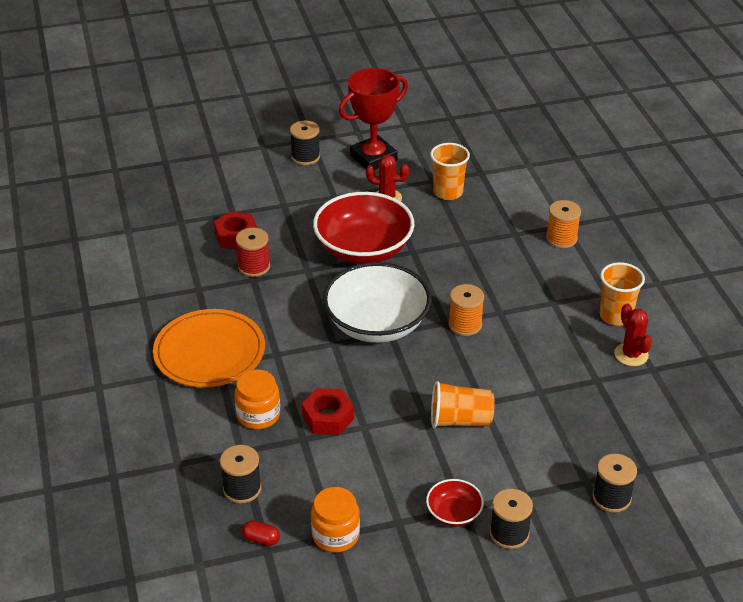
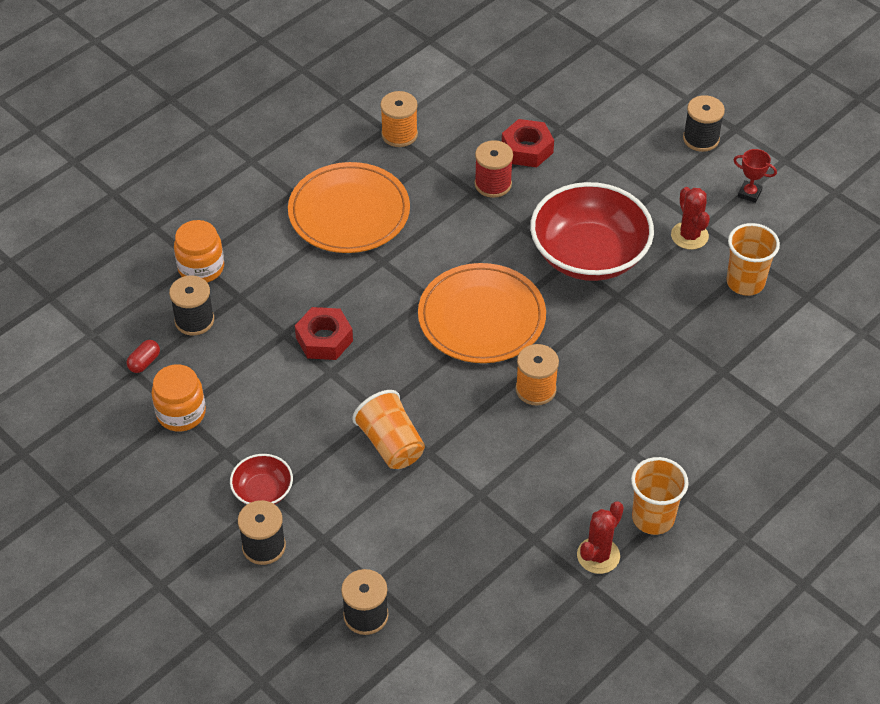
camera: 60 degrees right, 10 degrees up
(258, 415) = (292, 287): orange jar -> orange jar (201, 268)
(261, 539) = (144, 362): red capsule -> red capsule turned 45 degrees clockwise
(373, 158) = (749, 193): red trophy -> red trophy, size x0.43
(377, 324) = (481, 317): white bowl -> orange plate
(561, 238) = (749, 417): orange spool -> orange spool (399, 134)

